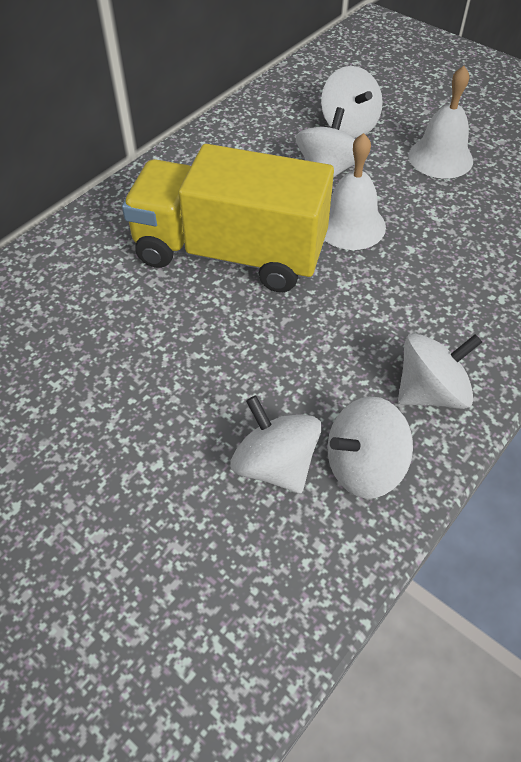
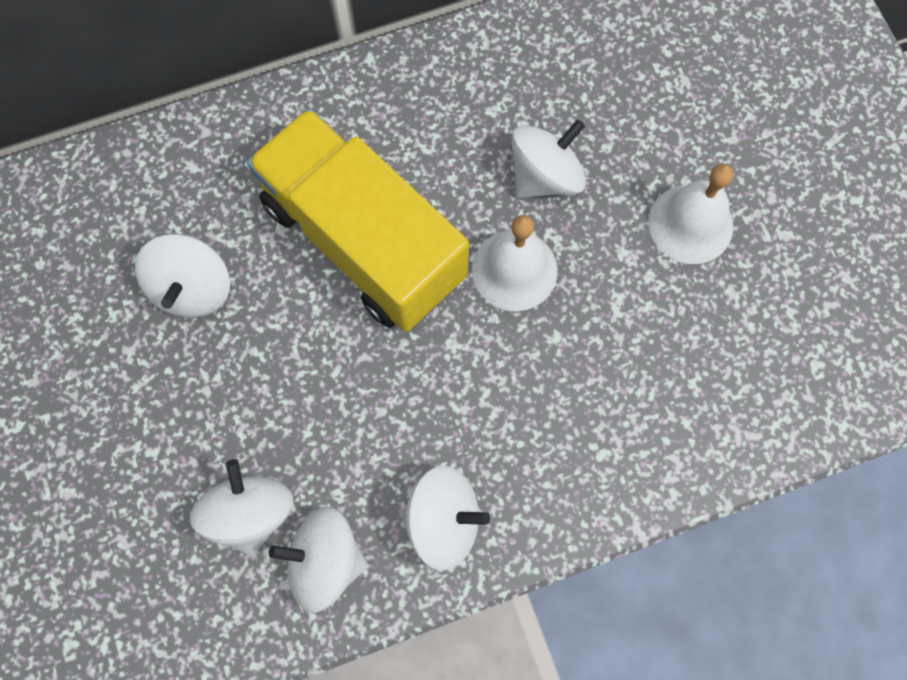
camera: 30 degrees right, 20 degrees up
(349, 125) = (620, 116): white spinning top -> white spinning top (193, 288)

